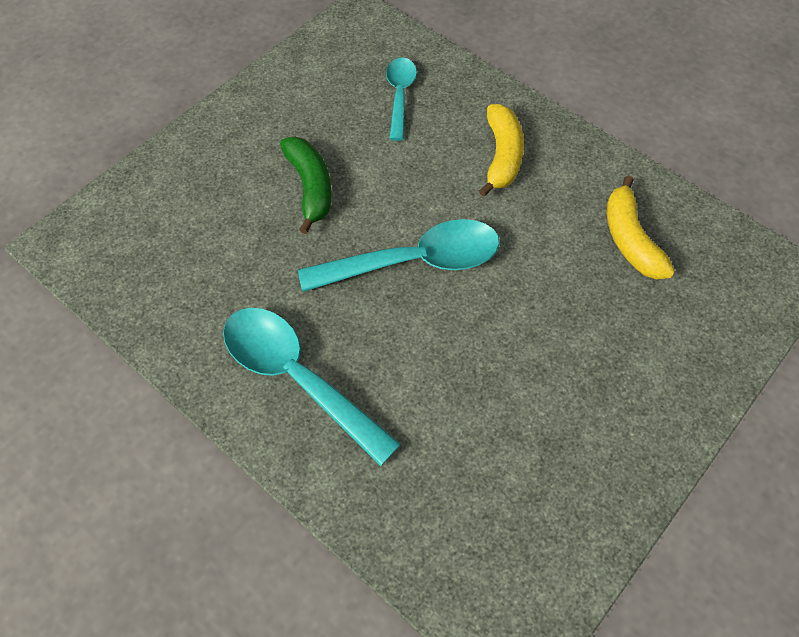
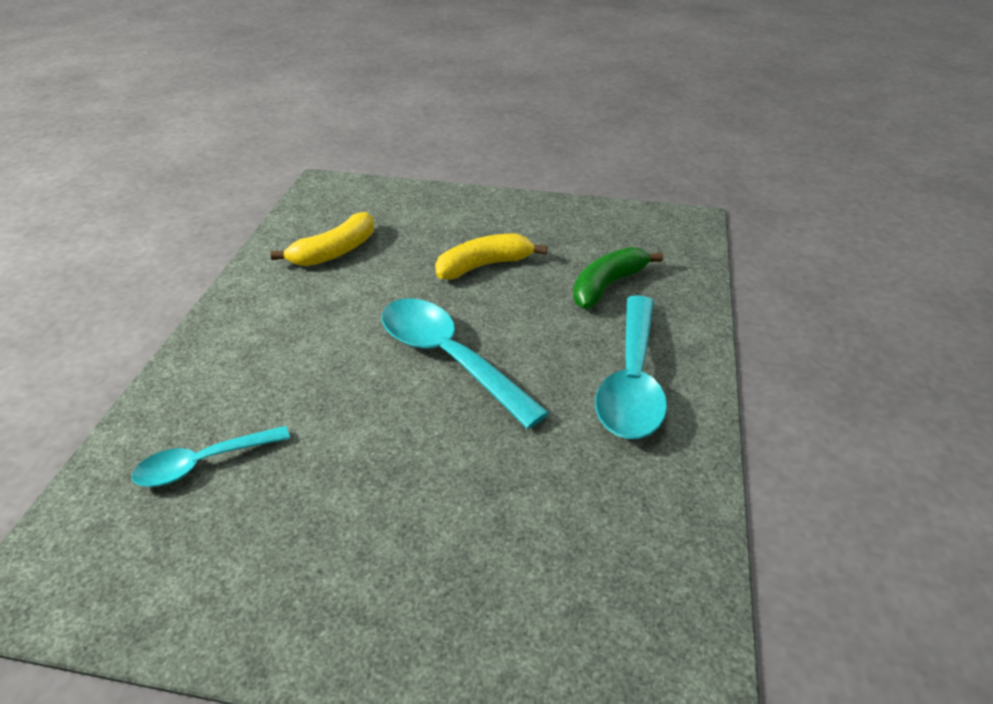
camera: 120 degrees left, 20 degrees down
(310, 187) = (406, 479): green banana -> green banana (607, 286)
(502, 156) = (271, 348): yellow banana -> yellow banana (484, 265)

